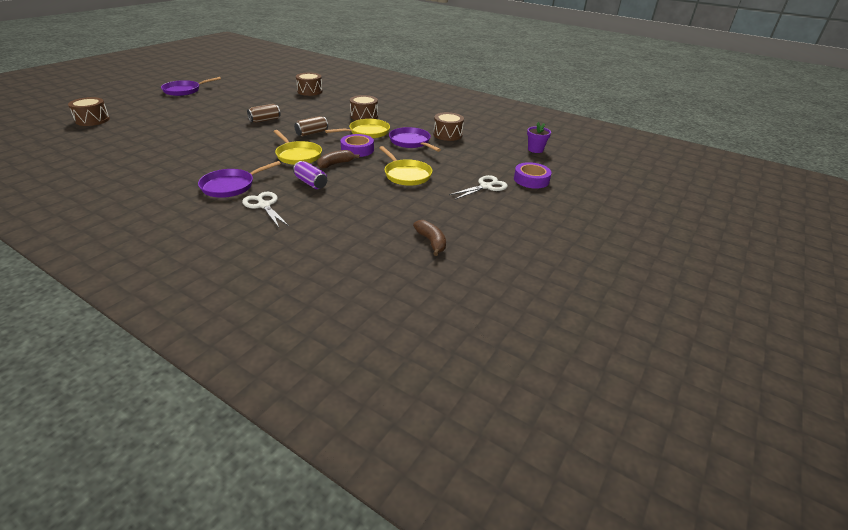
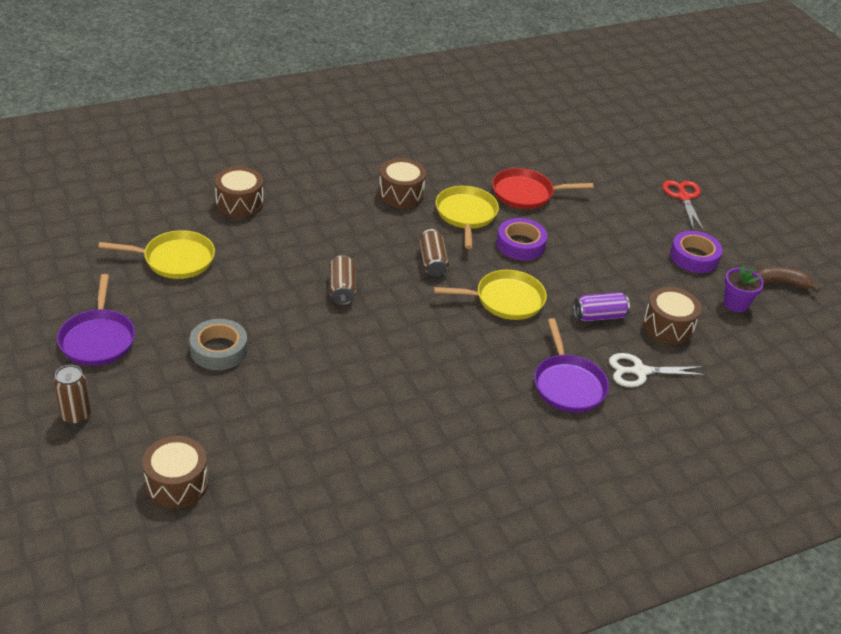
camera: 60 degrees left, 5 degrees up
(130, 97) = (76, 415): none -> brown can
(193, 109) = (219, 350): none -> grey tape
(335, 164) = (554, 278): brown banana -> none
(406, 175) = (621, 237): yellow pan -> yellow pan (175, 259)
(411, 142) = (525, 194): purple pan -> red pan
(447, 134) = (522, 156): brown drum -> brown drum (668, 326)
(486, 186) = (683, 197): white scissors -> red scissors
(531, 180) = (685, 161): purple tape -> purple tape (694, 257)
(535, 149) = (611, 119): purple flower pot -> purple flower pot (736, 304)

